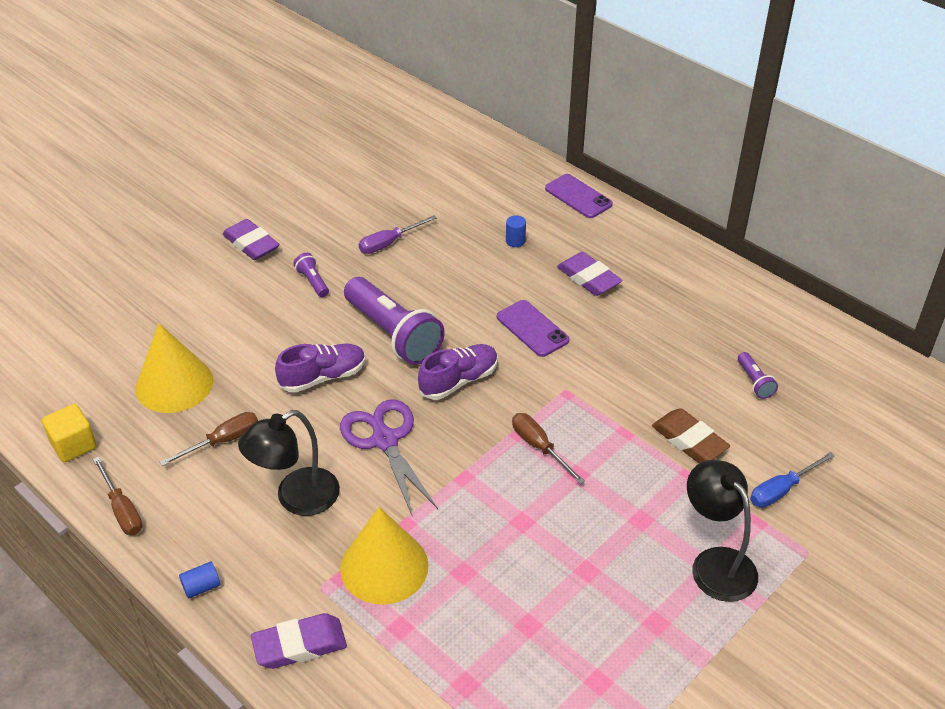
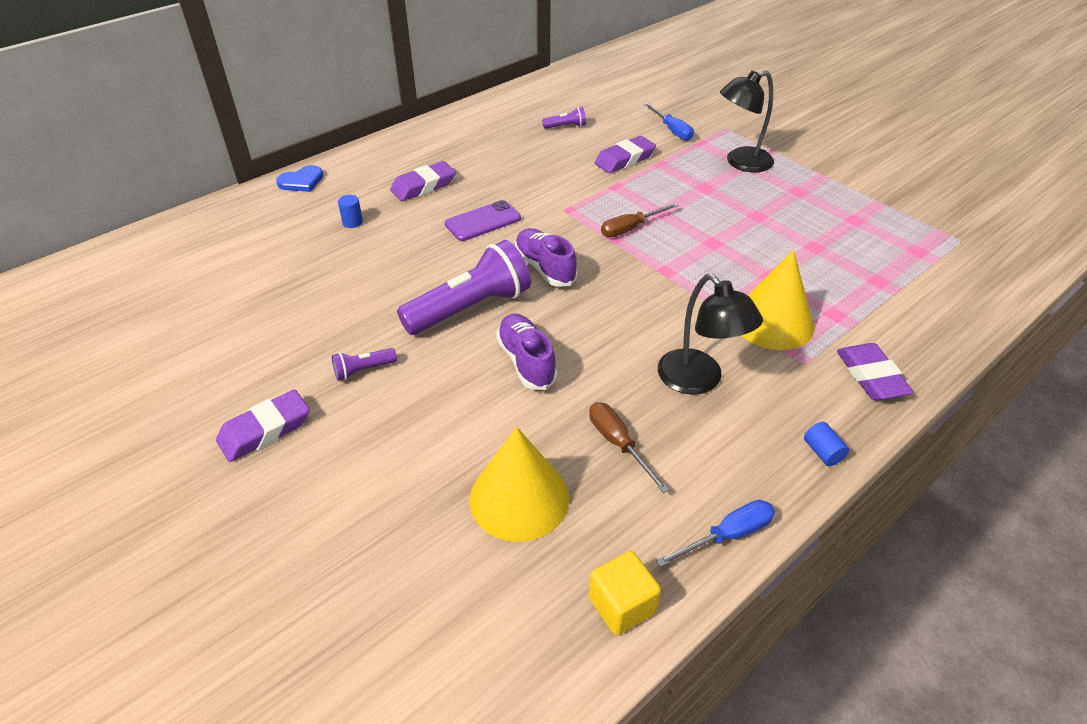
camera: 85 degrees left, 0 degrees up
(122, 510) = (727, 535): brown screwdriver -> blue screwdriver
(385, 440) = (620, 318): purple scissors -> none
(389, 243) = (318, 307): purple screwdriver -> none
(578, 197) = (301, 181): purple phone -> blue heart
(689, 440) = (624, 159): brown eraser -> purple eraser

